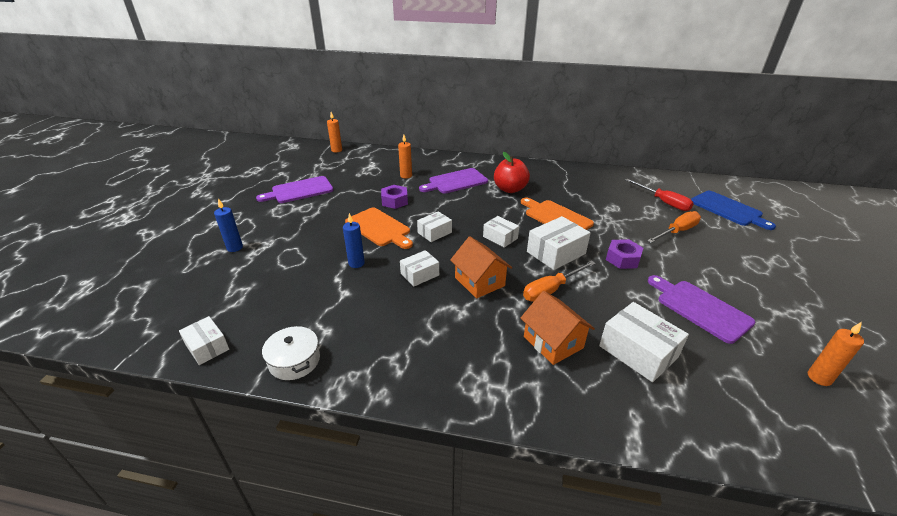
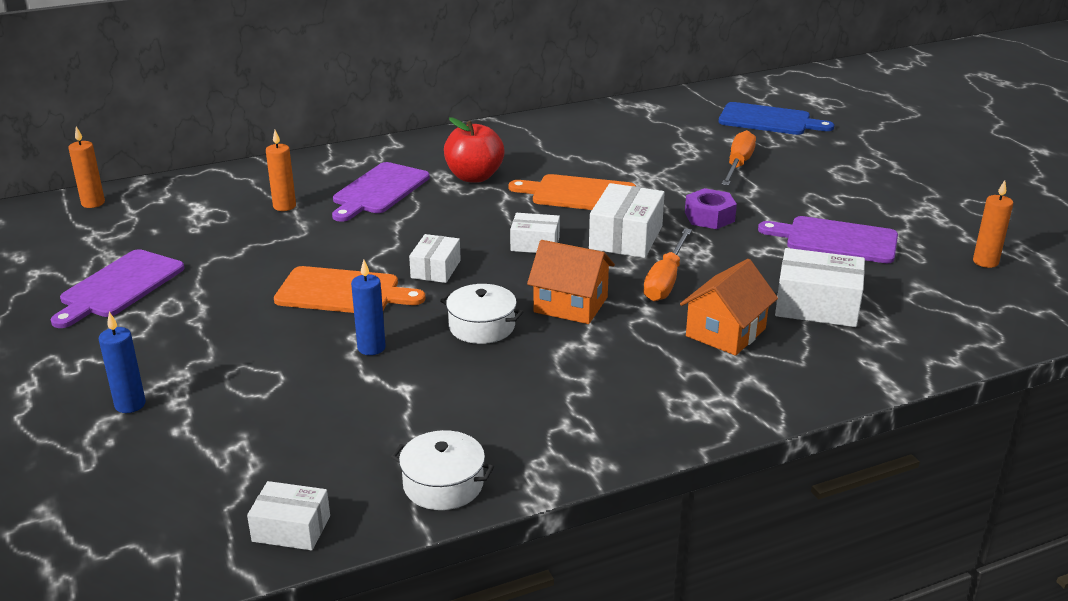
camera: 35 degrees left, 5 degrees down
(394, 201) = (316, 248): purple nut -> none
(420, 274) = (482, 326): white box -> white pot
(553, 342) = (725, 332): orange house -> orange house turned 75 degrees counterclockwise
(663, 202) = (689, 133): red screwdriver -> none

